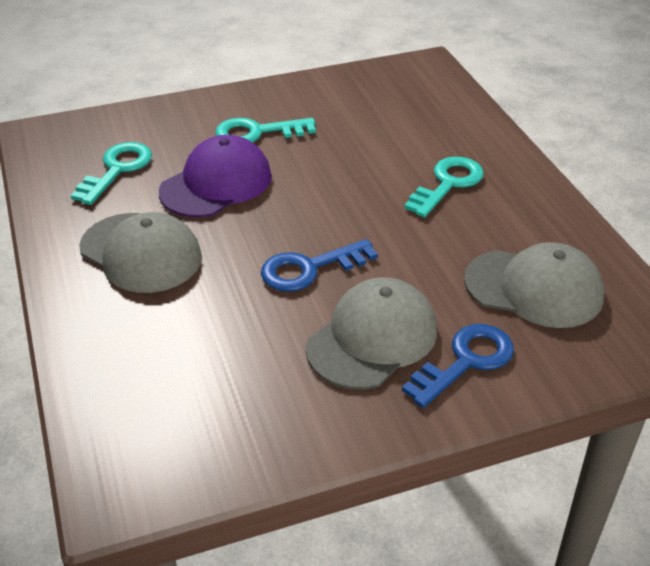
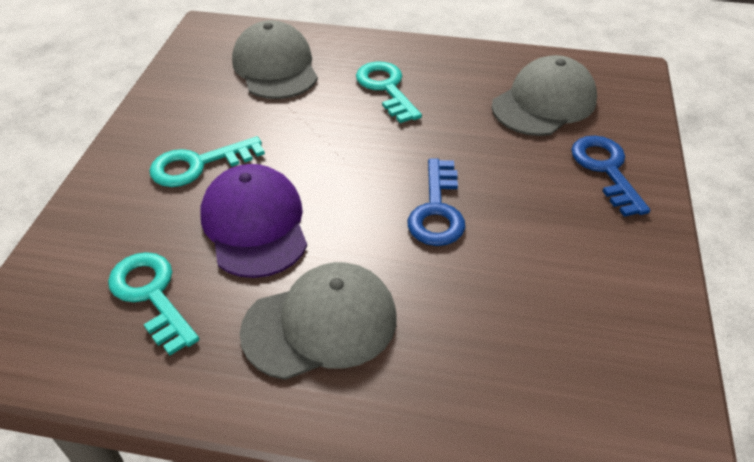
camera: 60 degrees left, 5 degrees up
(257, 133) = (198, 165): turquoise key -> turquoise key turned 45 degrees clockwise
(372, 338) = (552, 208): grey cap -> grey cap (275, 67)

